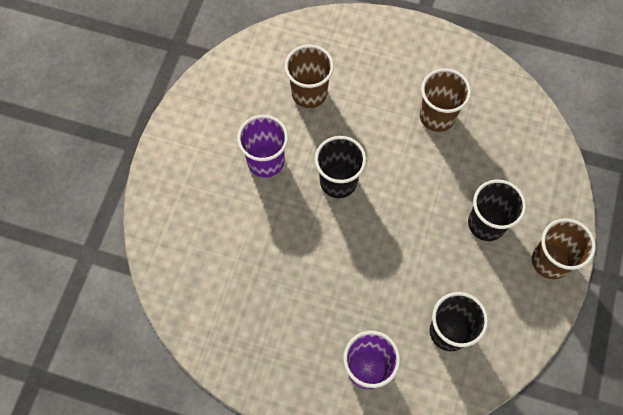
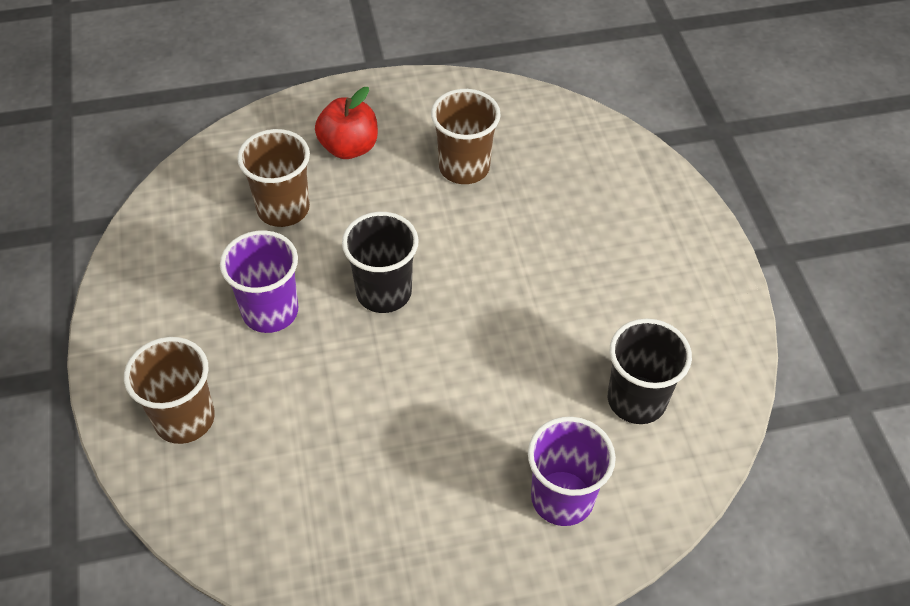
camera: 30 degrees left, 15 degrees down
(372, 67) = (349, 147): none -> red apple
(486, 223) = (600, 256): black cup -> none
(550, 261) = (701, 263): brown cup -> brown cup (184, 418)

